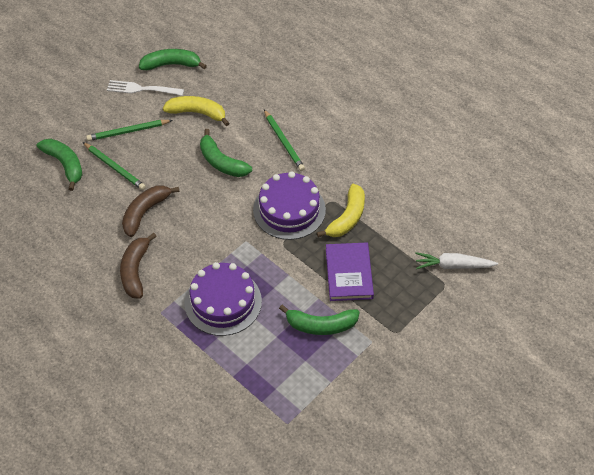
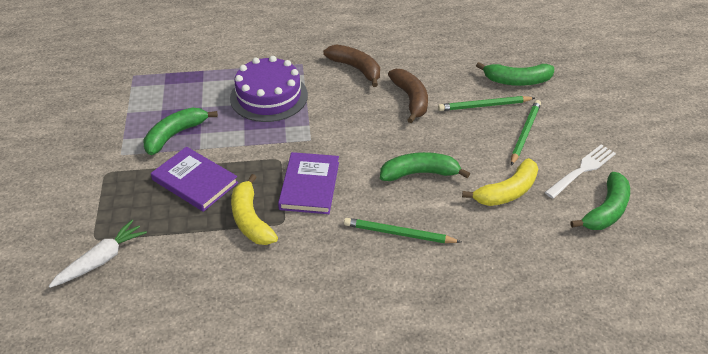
camera: 130 degrees right, 10 degrees down
(289, 210) = (309, 185): purple cake -> purple book

